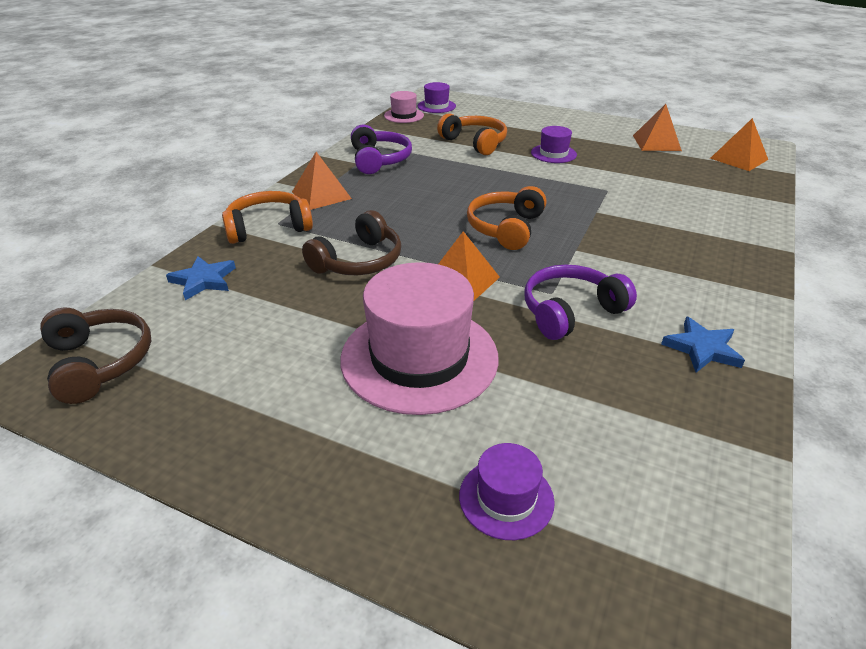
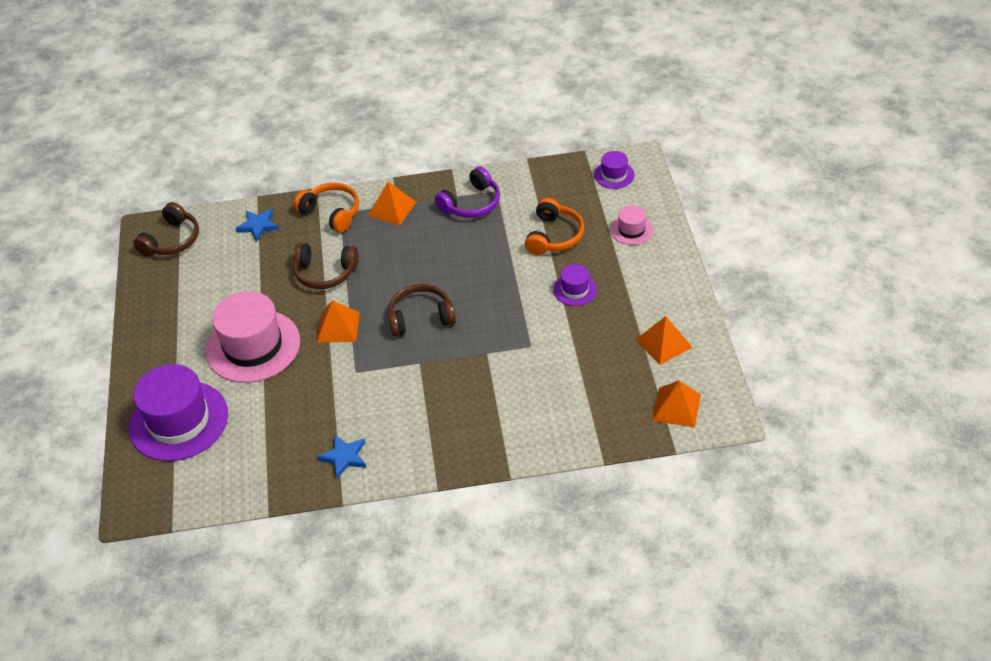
camera: 60 degrees right, 10 degrees up
(404, 115) = (572, 168): pink hat -> pink hat (631, 230)
(506, 228) = (421, 317): orange headphones -> brown headphones
(506, 498) = (178, 421): purple hat -> purple hat, size x2.11
(570, 311) = (341, 388): purple headphones -> none

